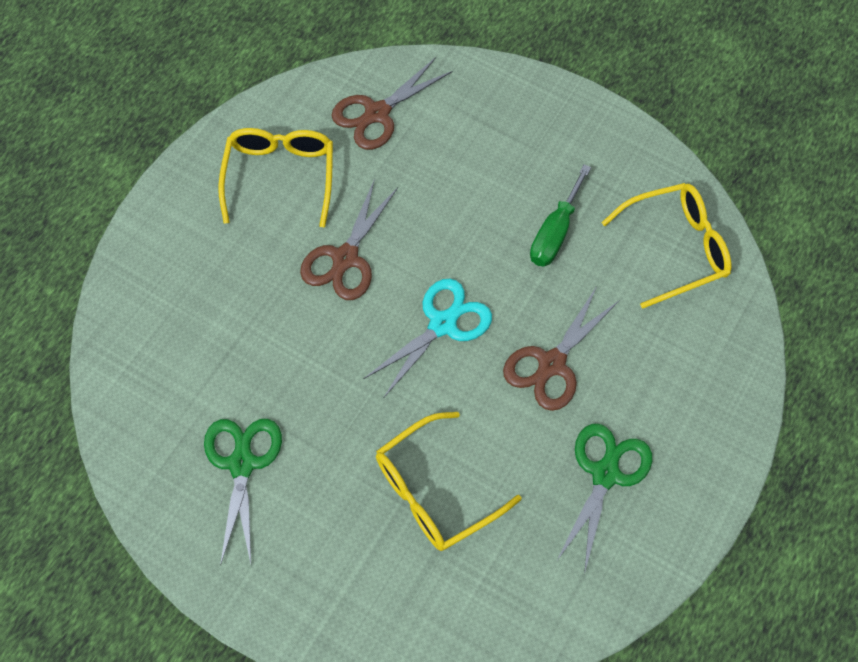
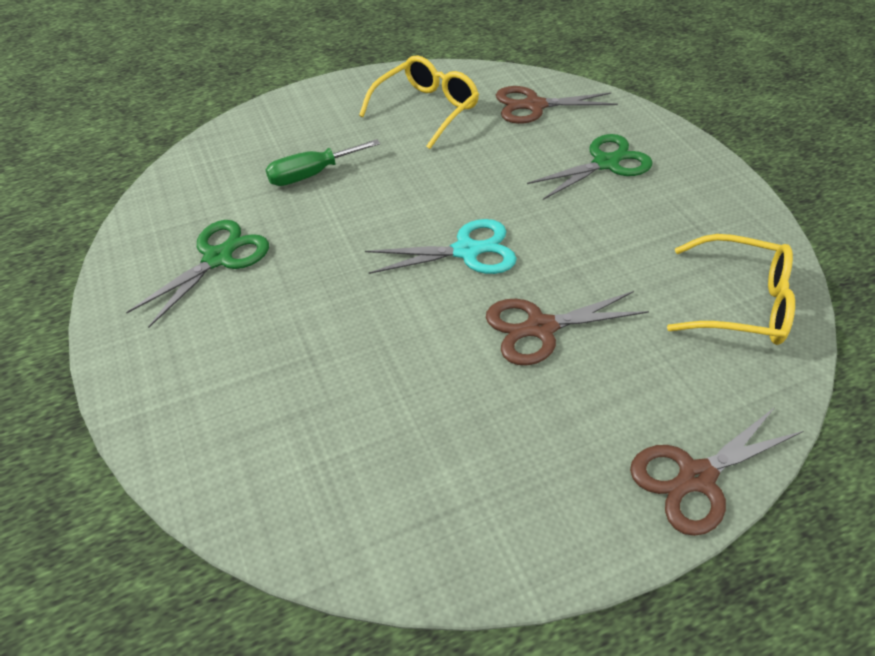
camera: 35 degrees right, 15 degrees down
(345, 258) = (427, 174): brown scissors -> brown scissors (696, 477)
(434, 491) = (345, 364): yellow glasses -> none
(555, 233) = (623, 238): green screwdriver -> green screwdriver (312, 174)
(605, 474) = (520, 445): green scissors -> green scissors (605, 163)

